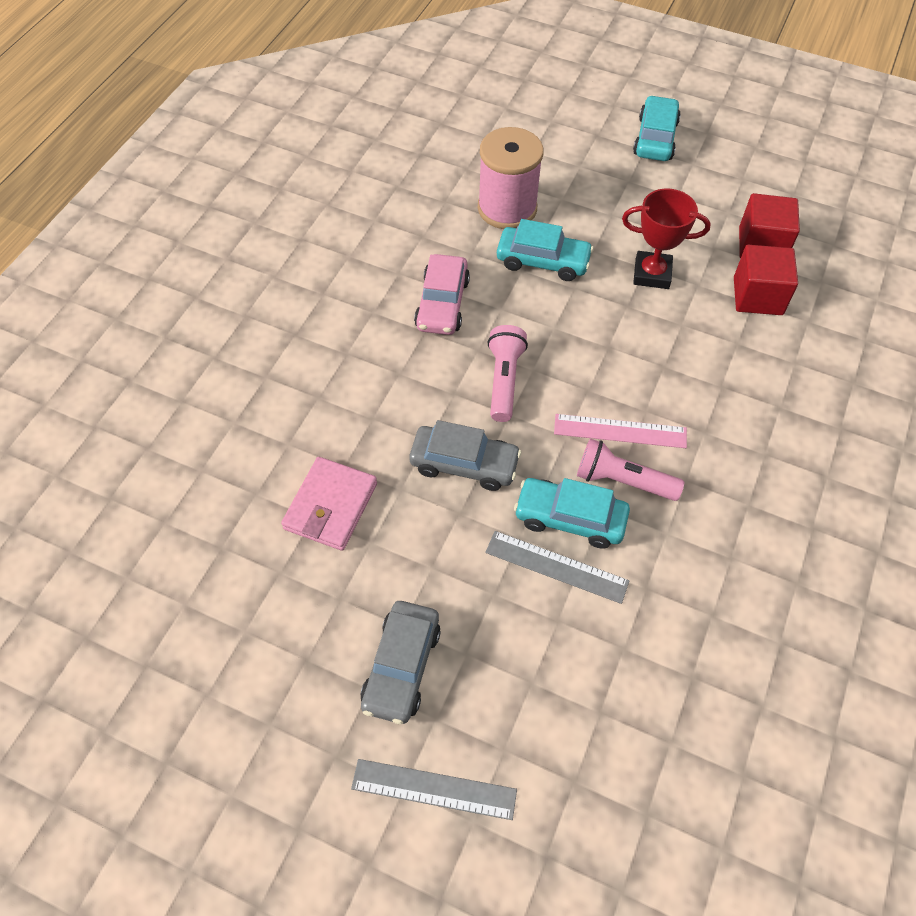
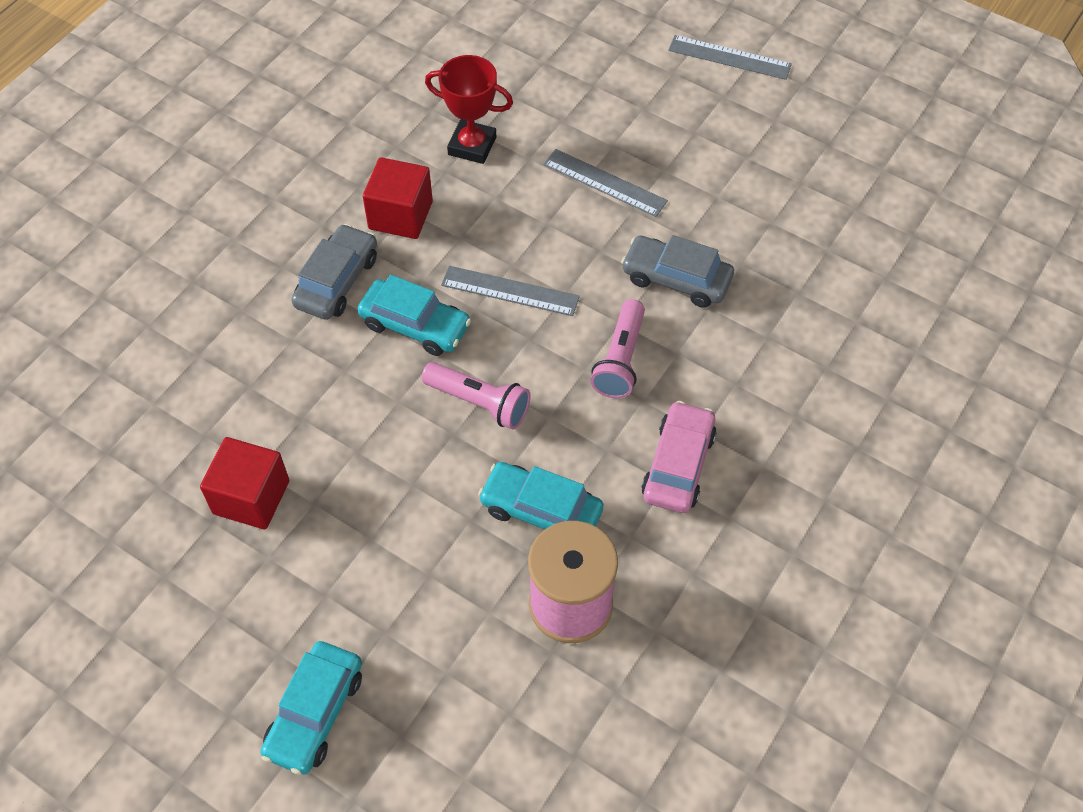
camera: 170 degrees left, 0 degrees up
(330, 506) = (811, 257): pink wallet -> none
(401, 667) = (749, 129): grey car -> grey car (337, 281)
(570, 518) = (582, 219): turquoise car -> turquoise car (415, 325)
(620, 431) = (510, 291): pink ruler -> grey ruler
(622, 480) = (522, 245): pink flashlight -> pink flashlight (479, 403)
(652, 274) = (408, 473): red trophy -> red trophy (472, 146)
(757, 296) = (292, 425): red cube -> red cube (400, 215)

